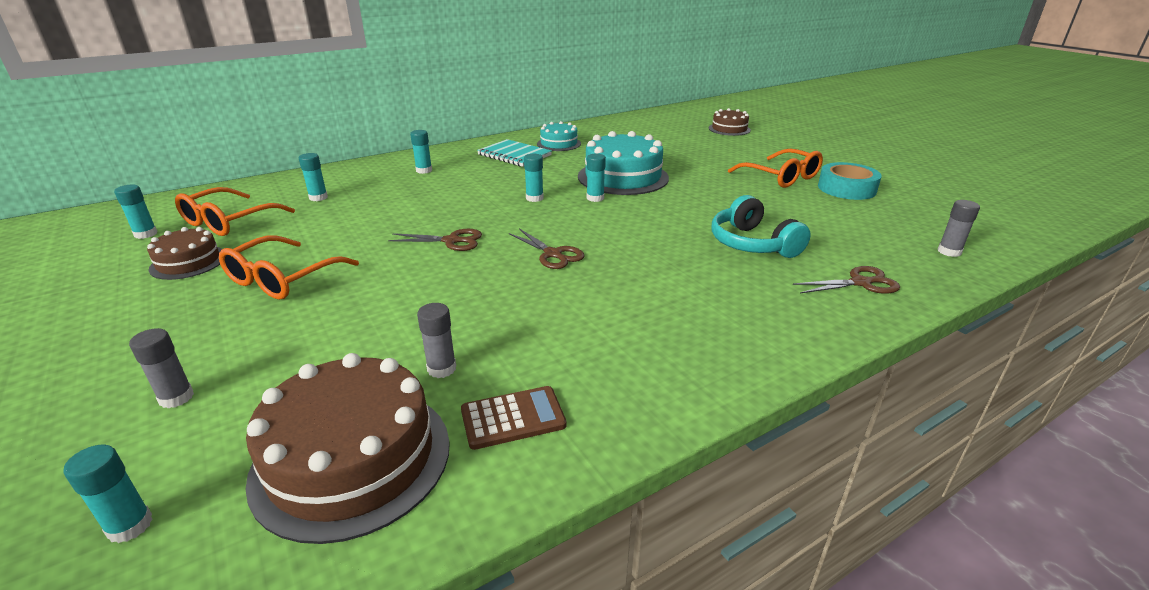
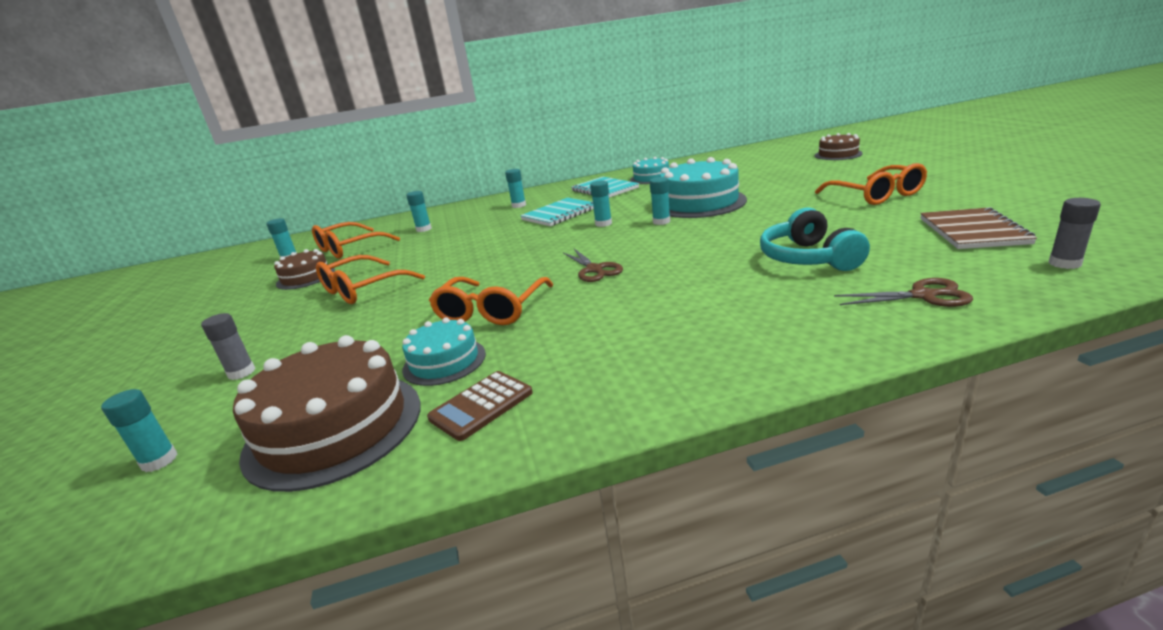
camera: 20 degrees right, 5 degrees down
(441, 369) = (444, 361): grey glue stick -> turquoise cake
(452, 241) = (511, 260): brown scissors -> none
(463, 305) = (491, 311): none -> orange glasses
(479, 184) = (560, 214): none -> turquoise notebook
(513, 418) = (481, 405): brown calculator -> brown calculator turned 135 degrees clockwise
(846, 188) = (953, 203): turquoise tape -> none
(872, 218) = (973, 231): none -> brown notebook

